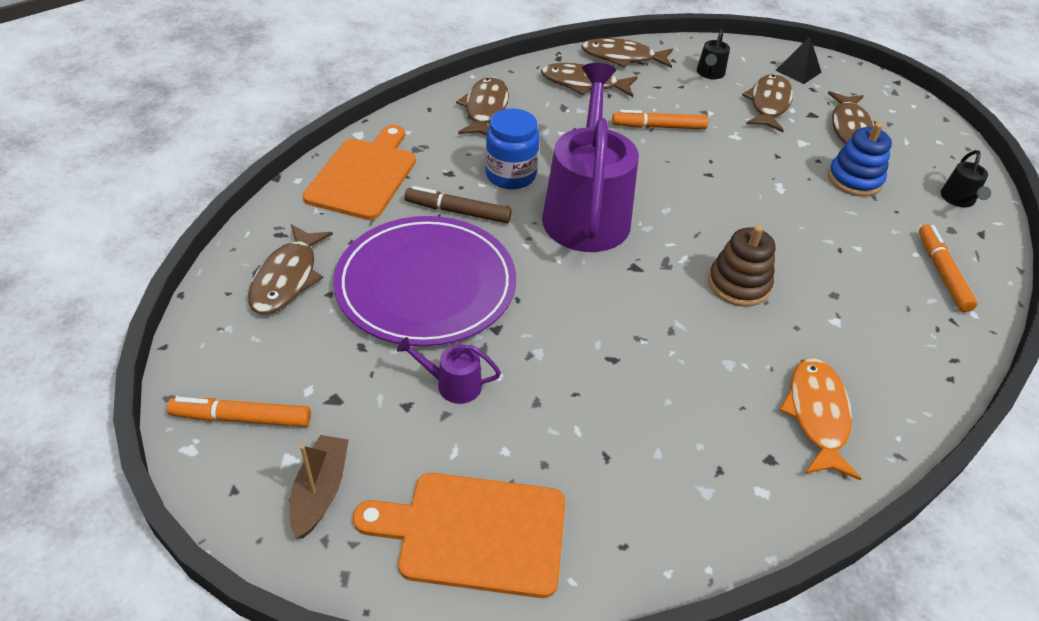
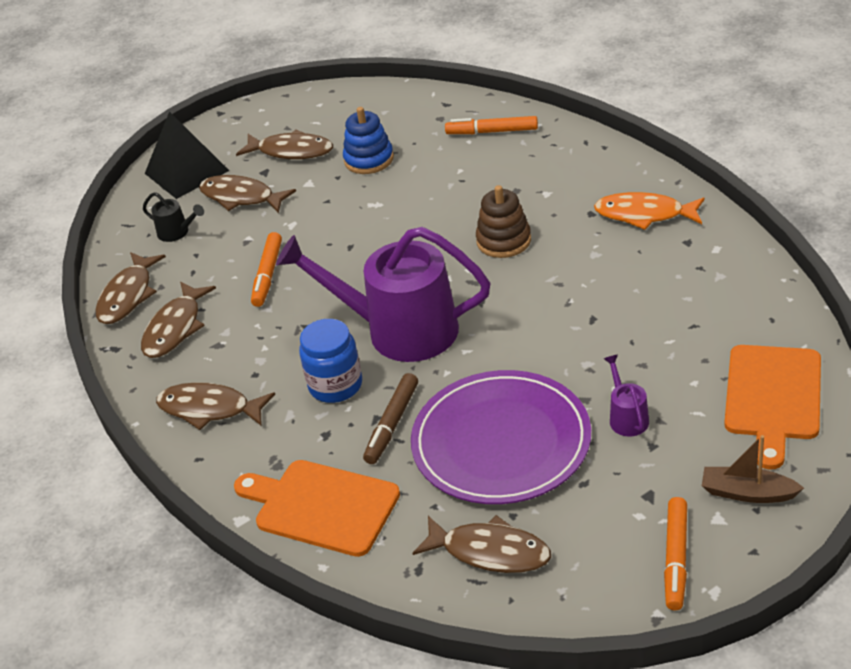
camera: 75 degrees left, 5 degrees down
(452, 384) = (626, 417): purple watering can -> purple watering can turned 150 degrees clockwise
(798, 71) = (187, 172): black pyramid -> black pyramid, size x1.77
(959, 200) = (402, 108): black watering can -> none

